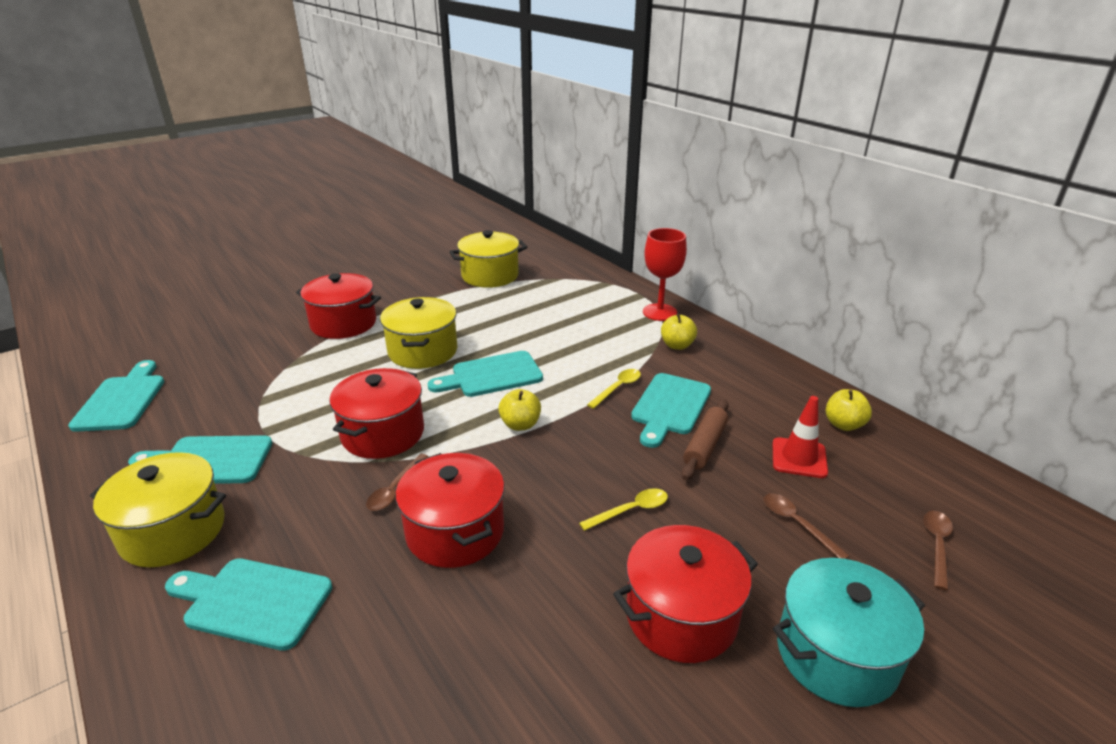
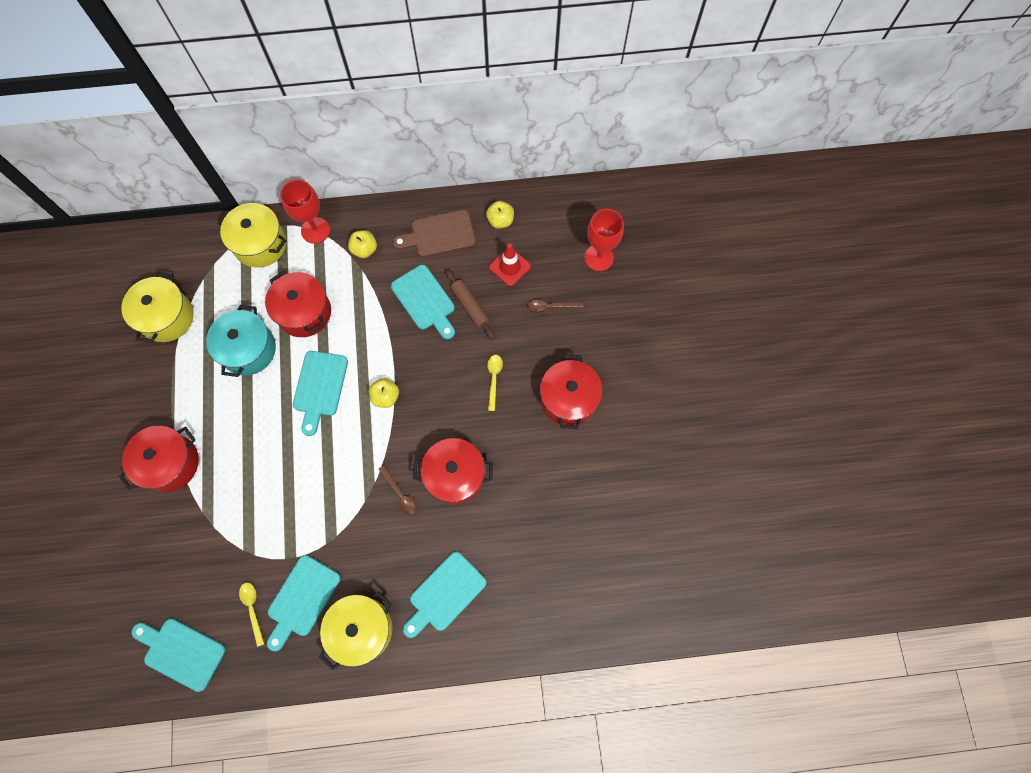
camera: 60 degrees left, 40 degrees up
(383, 433) = (341, 483): red pot -> red pot (304, 312)
(423, 351) = (255, 420): yellow pot -> yellow pot (260, 244)
(617, 388) = (386, 318): yellow spoon -> yellow spoon (252, 609)
(760, 386) = (439, 234): none -> brown cutting board
(836, 654) = (621, 351): turquoise pot -> turquoise pot (248, 350)
(937, 545) = (599, 258): brown spoon -> red goblet

